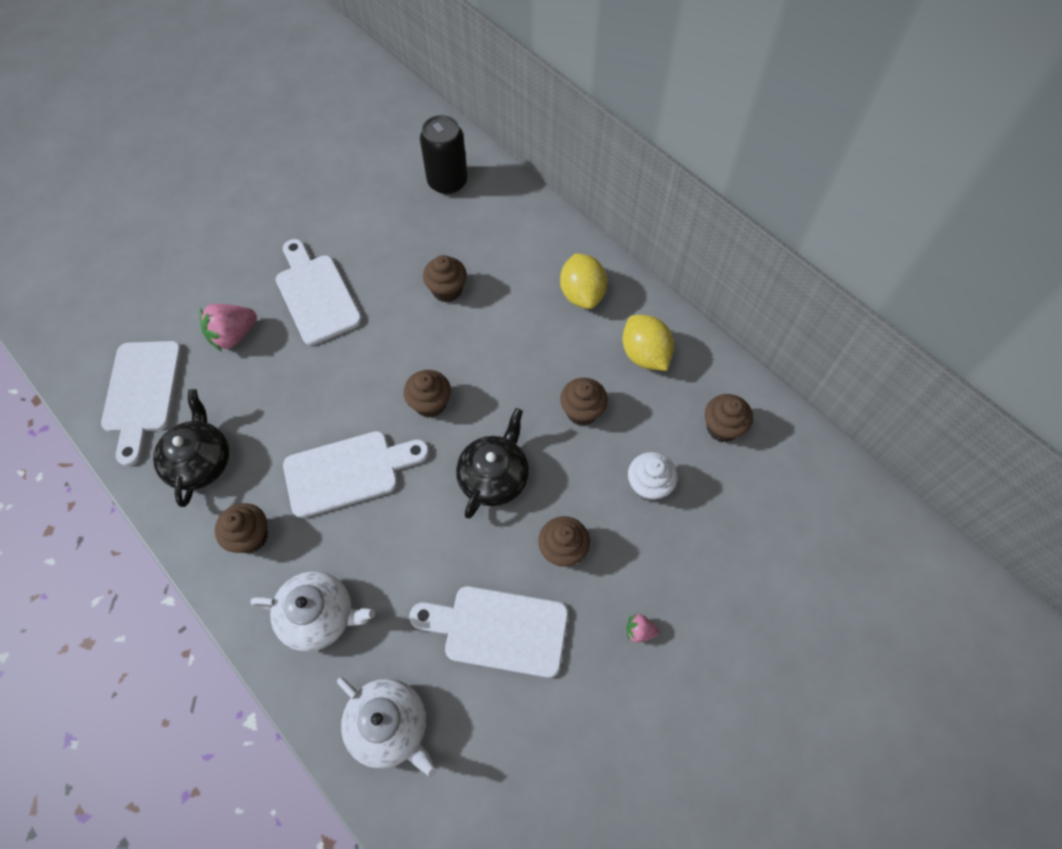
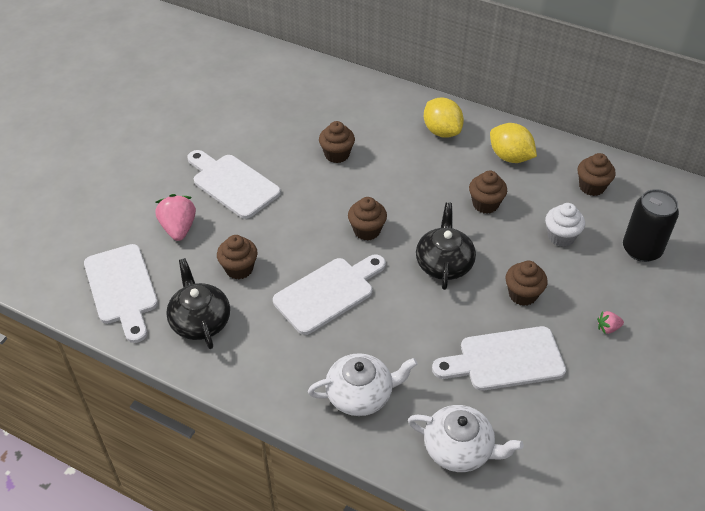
camera: 20 degrees left, 15 degrees down
(233, 335) = (178, 228): pink strawberry -> pink strawberry turned 135 degrees clockwise
(250, 536) = (273, 359): brown cupcake -> brown cupcake (239, 269)
(447, 182) = (296, 85): black can -> black can (641, 249)

